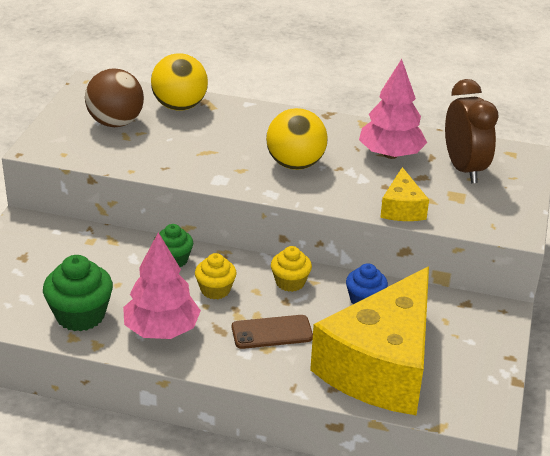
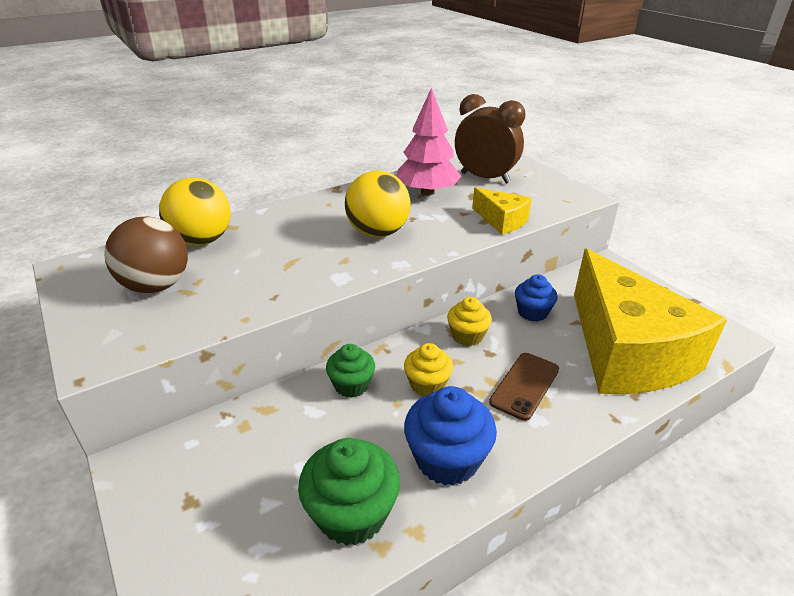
camera: 45 degrees left, 0 degrees up
(162, 330) = (447, 459): pink tree -> blue cupcake

